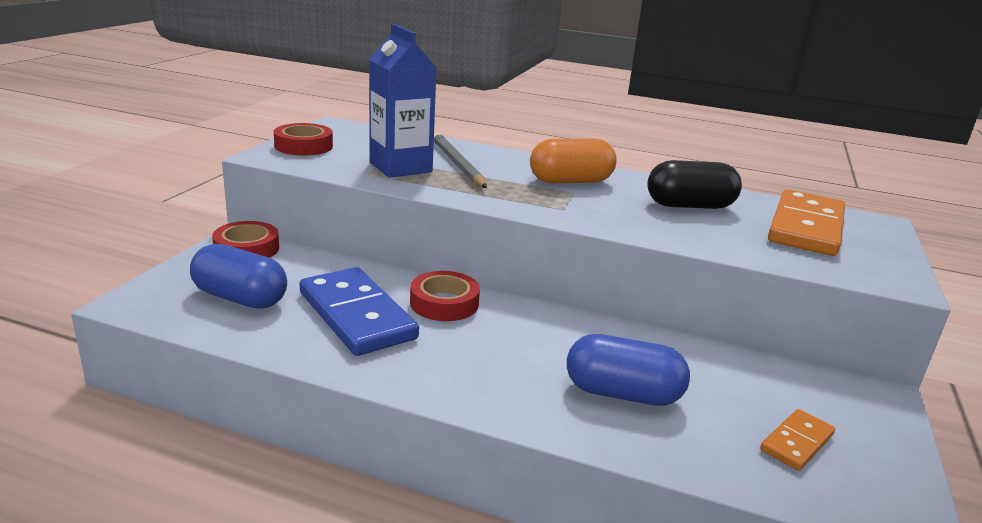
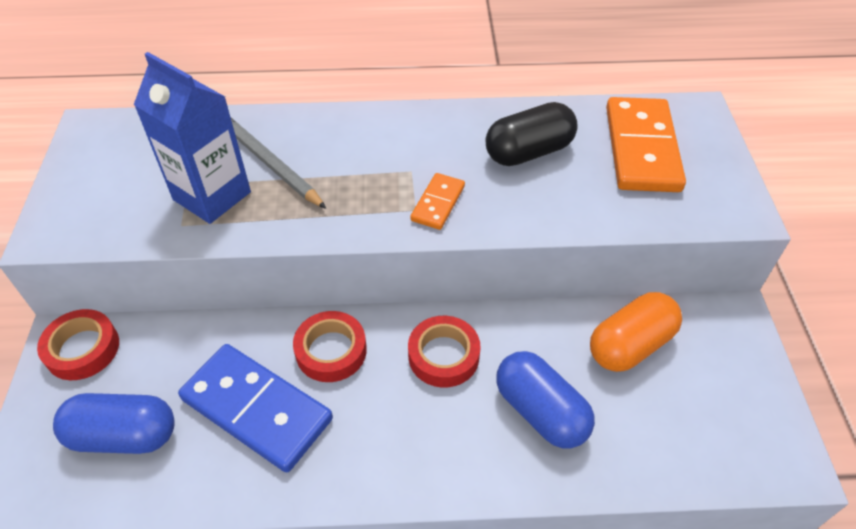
camera: 20 degrees left, 25 degrees up
(303, 146) = (79, 194): red tape -> red tape (443, 356)
(570, 181) = (399, 151): orange capsule -> orange capsule (630, 345)
(622, 393) = (540, 411): blue capsule -> blue capsule turned 60 degrees clockwise
(796, 442) = (692, 410): orange domino -> orange domino (438, 203)

